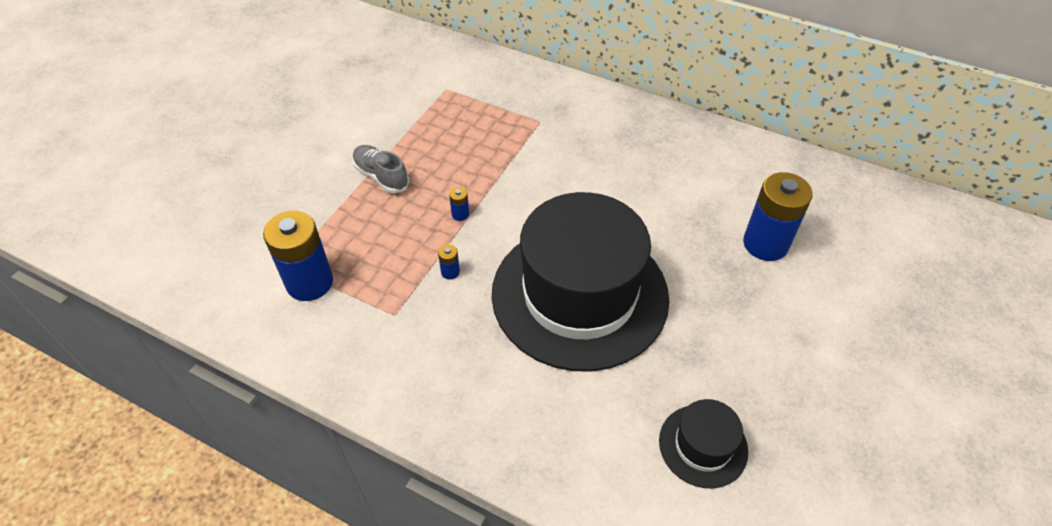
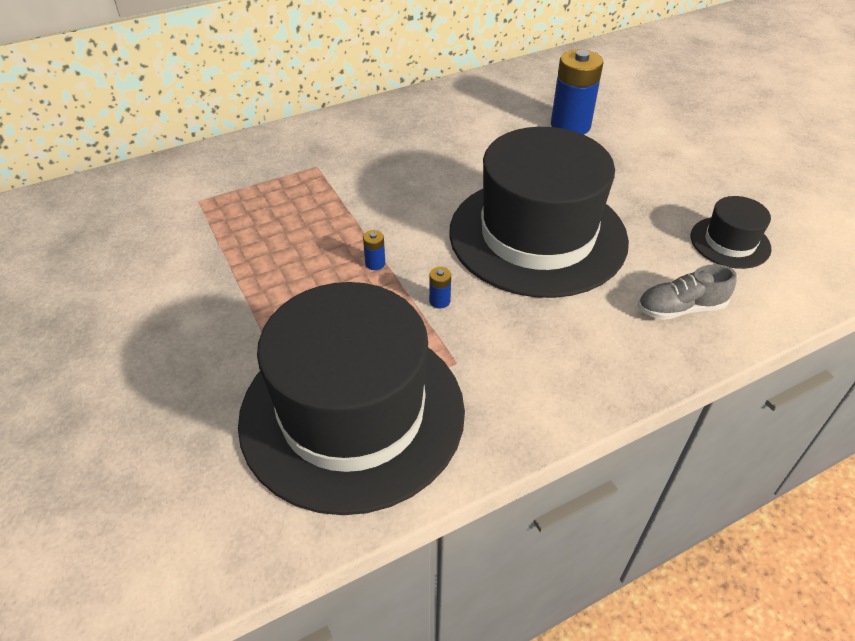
camera: 55 degrees left, 5 degrees down
(309, 282) = (352, 413): blue battery -> black hat
(381, 176) = (263, 295): grey shoe -> grey shoe (680, 308)

